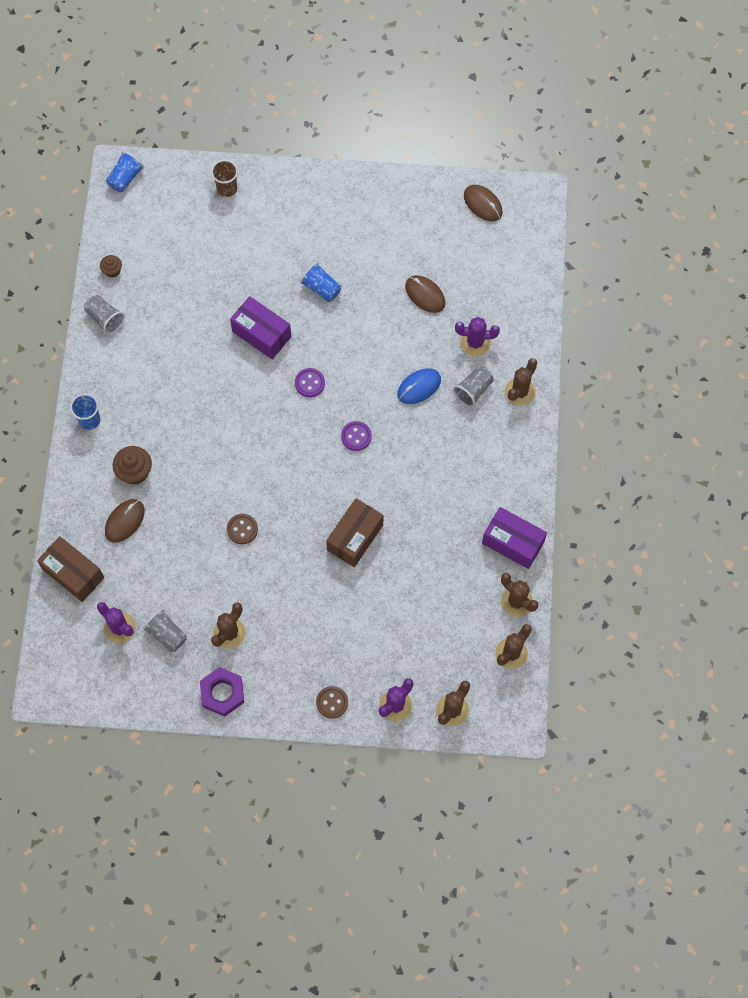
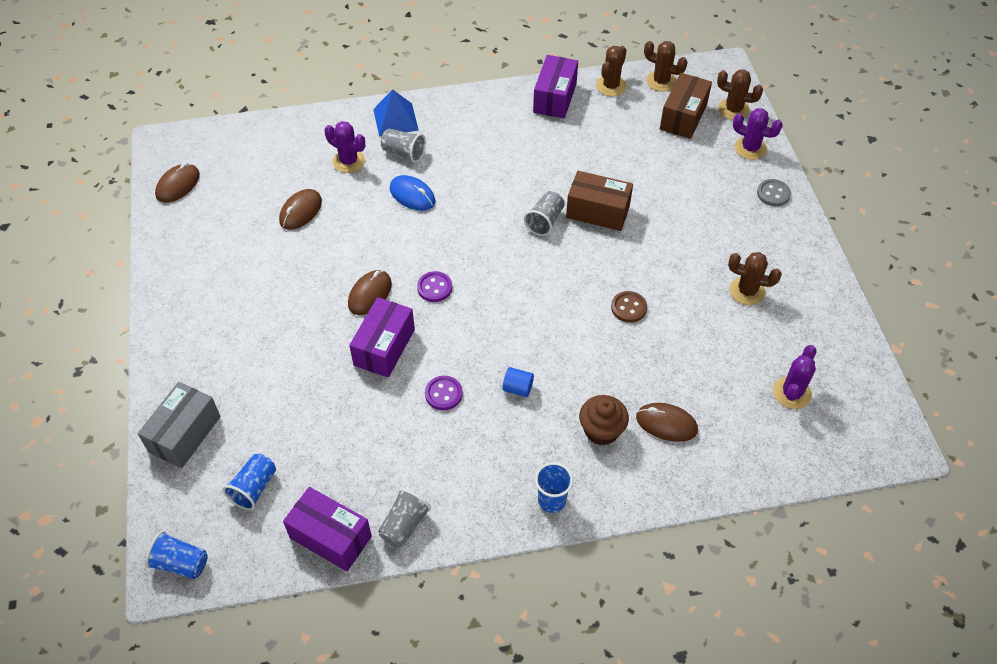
camera: 105 degrees left, 15 degrees down
(73, 573) = (752, 459): brown box -> brown box (683, 117)
(112, 270) = (330, 537): brown cupcake -> purple box
(166, 634) = (776, 346): grey cup -> grey cup (545, 221)
(192, 422) = (518, 388): none -> blue cylinder
(222, 693) = (812, 281): purple nut -> none
(227, 189) = (185, 434): brown cup -> grey box
(318, 333) = (370, 294): none -> brown mouse
(321, 288) = (311, 304): blue cup -> blue cup (254, 488)
(332, 702) = (773, 194): brown button -> grey button
(356, 436) = (485, 234): purple button -> purple button (443, 394)
(475, 342) = (349, 161): purple cactus -> purple cactus turned 45 degrees counterclockwise
(519, 392) = (395, 119): brown cactus -> blue pyramid

